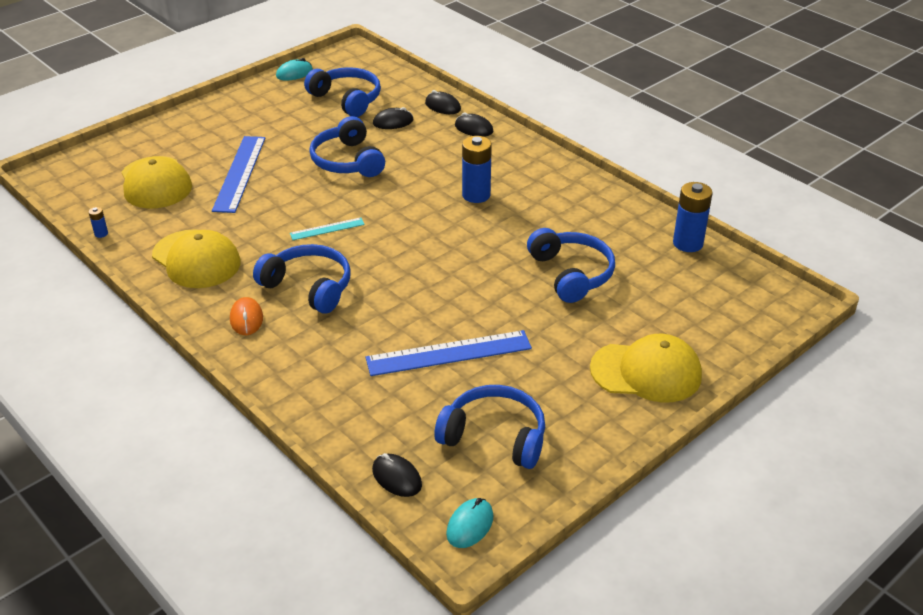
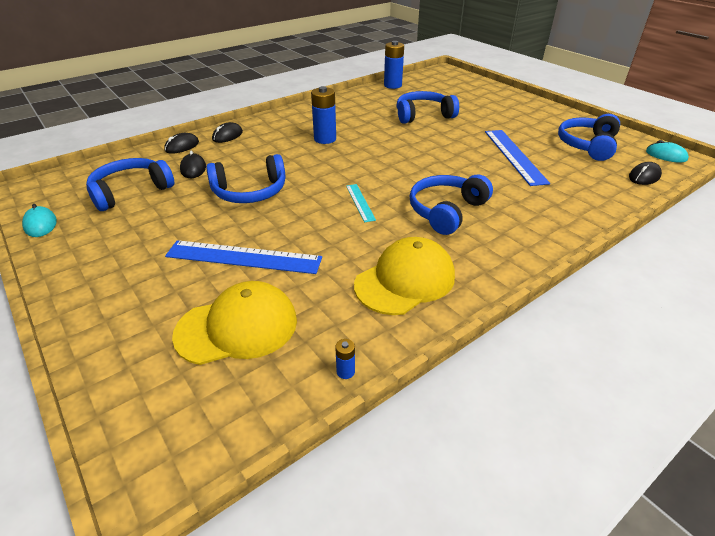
camera: 85 degrees left, 0 degrees up
(246, 319) = (497, 243): orange mouse -> none
(646, 372) = (512, 104): yellow cap -> none

